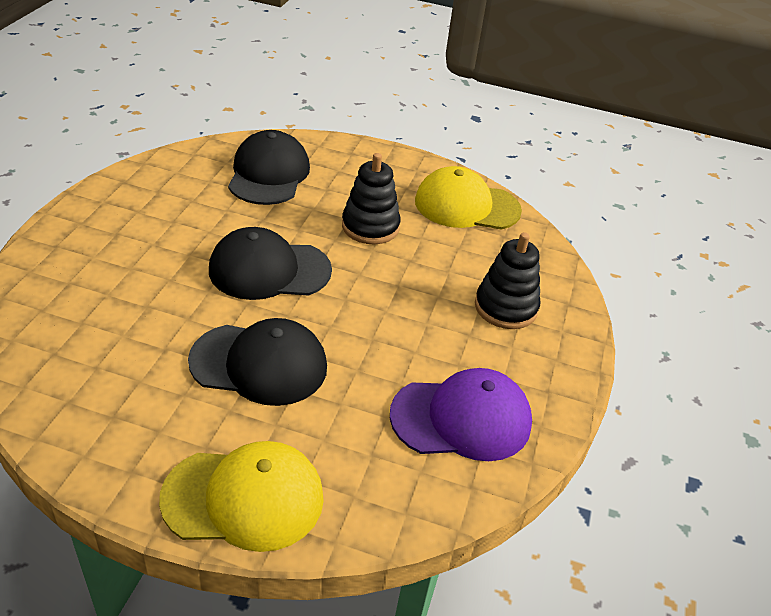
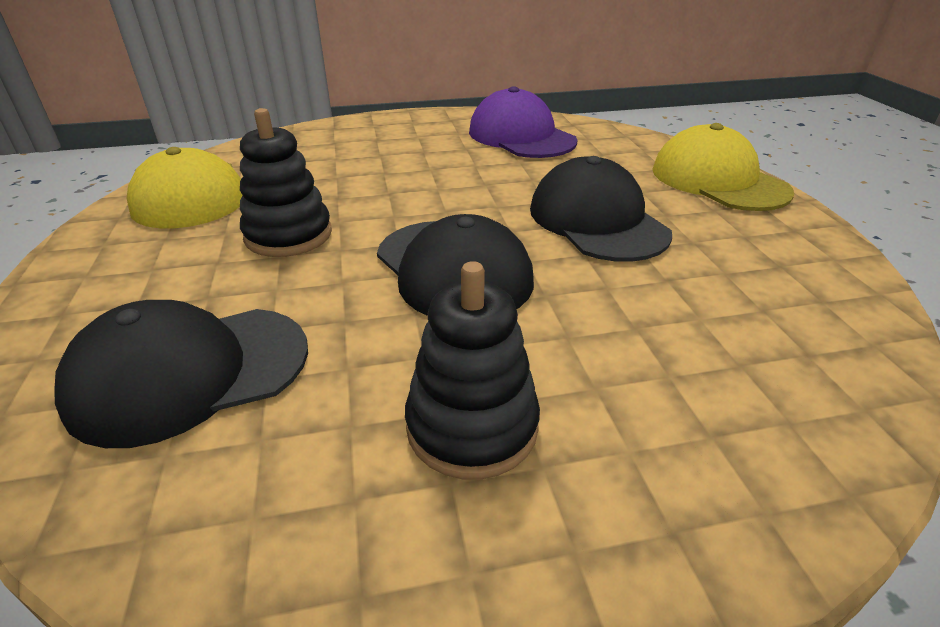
camera: 115 degrees left, 5 degrees down
(505, 307) = (367, 145): black stacking toy -> black stacking toy (472, 426)

